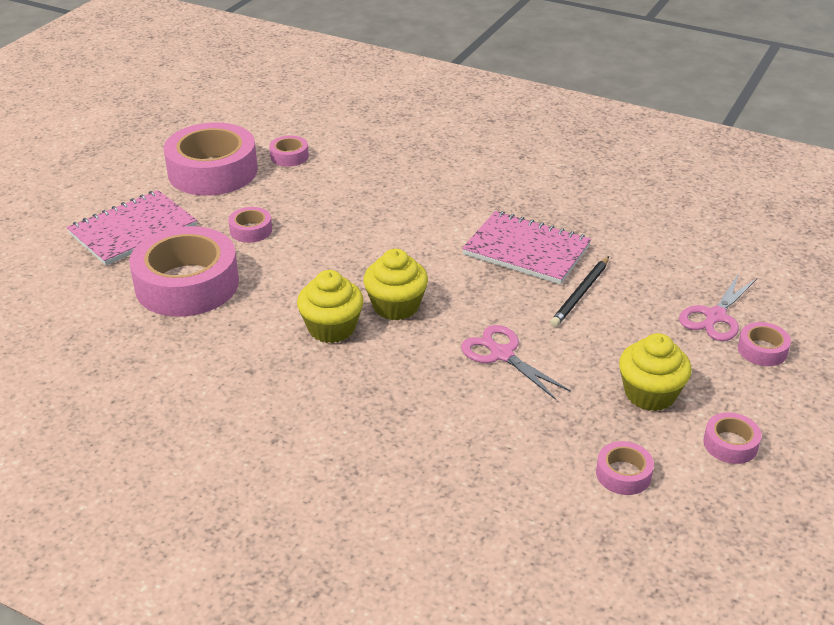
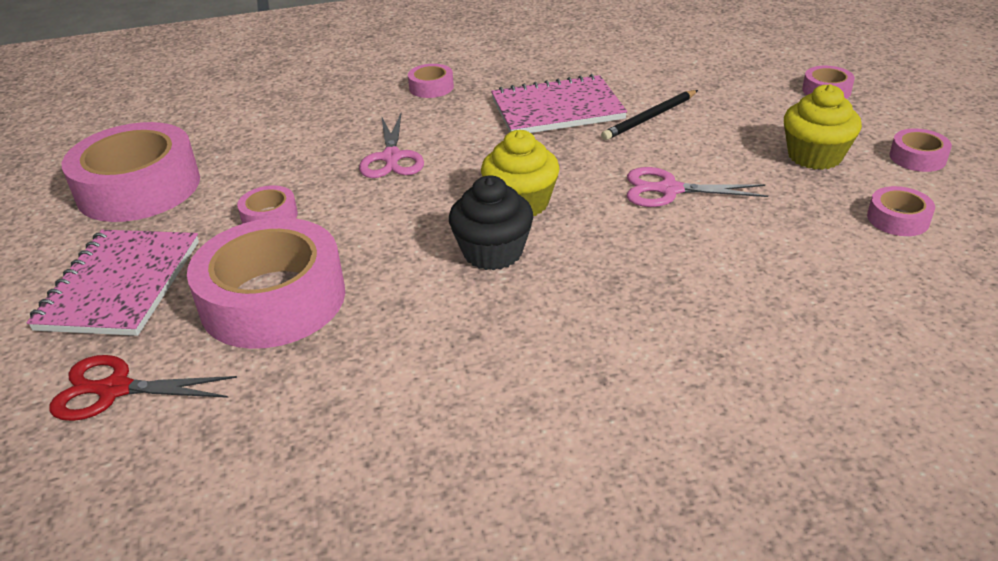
camera: 40 degrees left, 0 degrees up
(64, 289) = (114, 390): none -> red scissors
(289, 156) = (211, 139): pink tape -> pink tape (431, 87)
(332, 328) = (493, 252): yellow cupcake -> black cupcake
(580, 294) = (650, 118): black pencil -> black pencil turned 60 degrees clockwise
(715, 317) = (762, 86): pink scissors -> pink scissors (392, 158)

